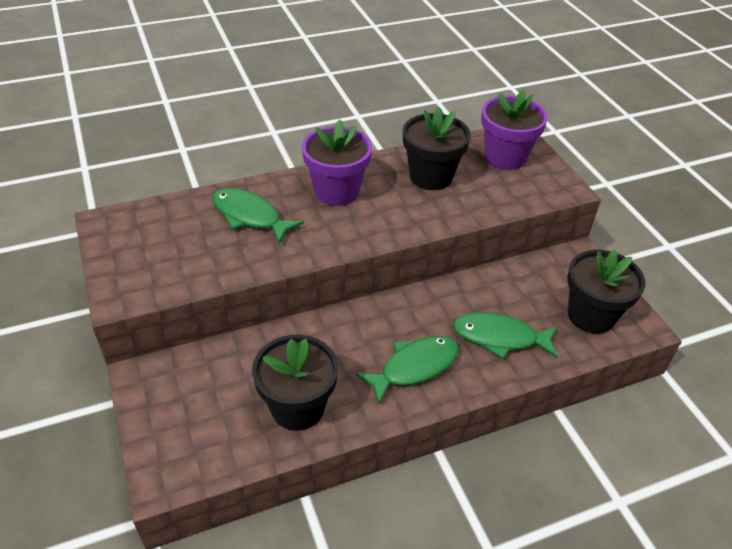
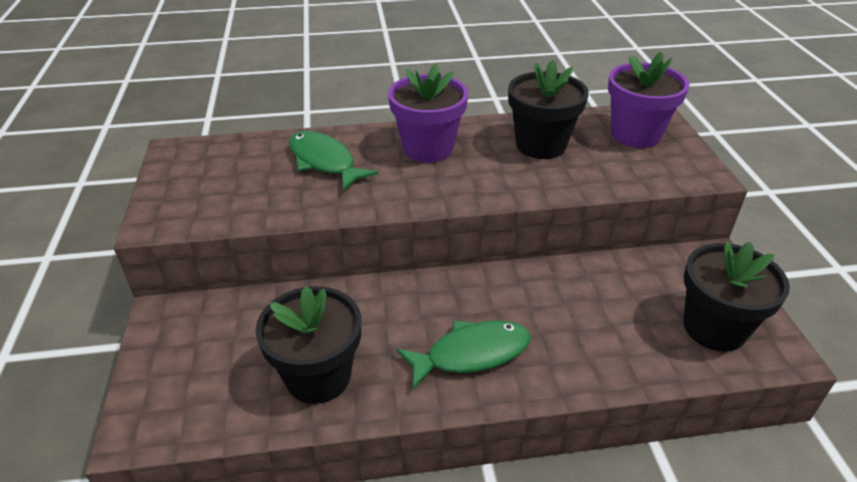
camera: 15 degrees right, 5 degrees down
(499, 337) = (588, 336): green fish -> none

